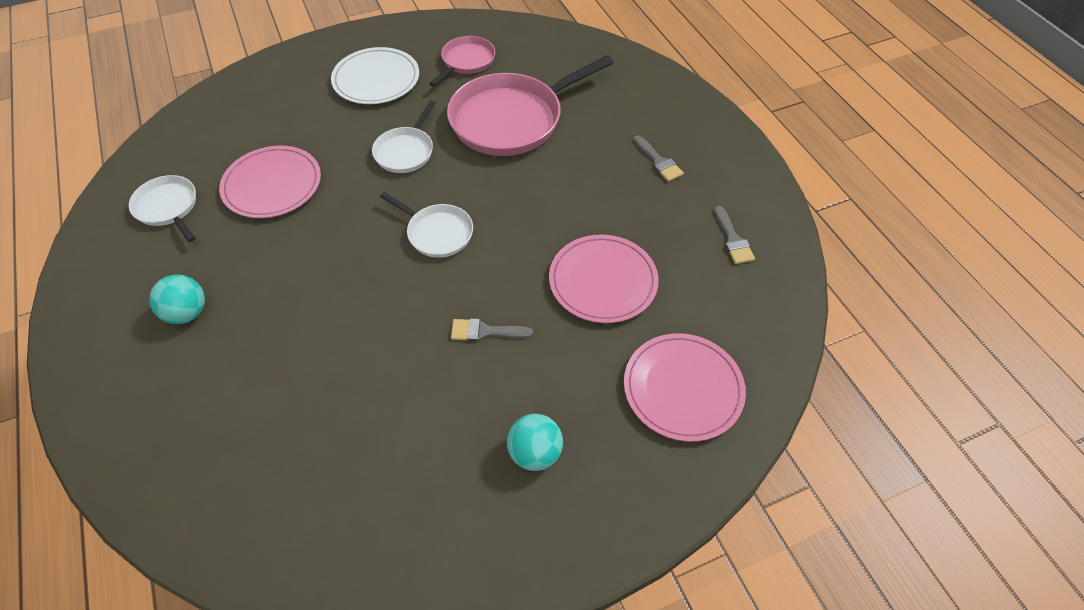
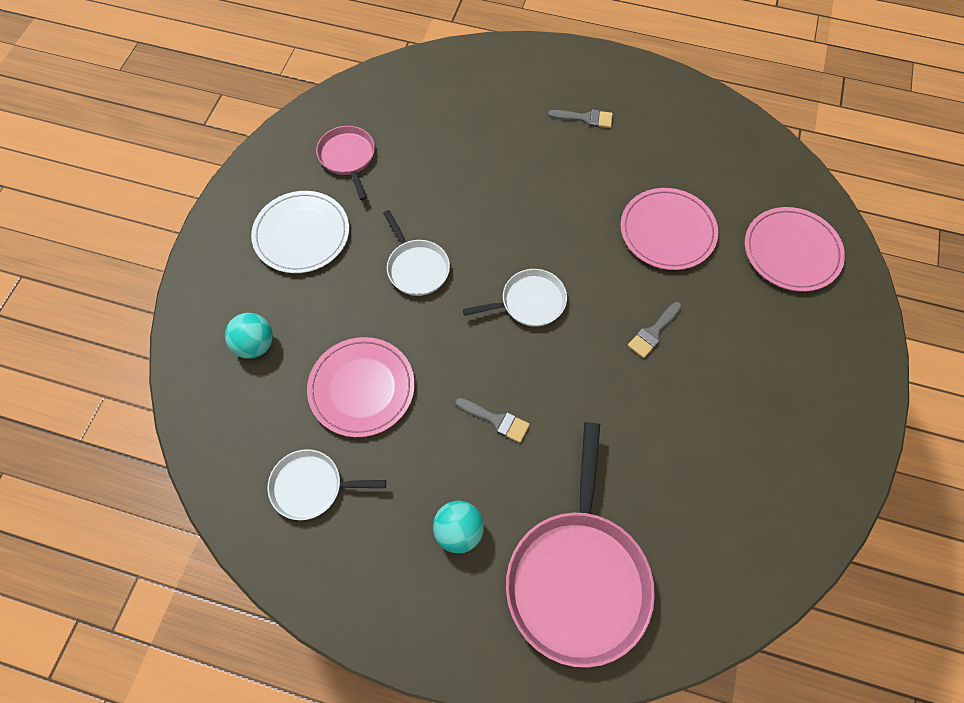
camera: 50 degrees left, 10 degrees up
(511, 119) = (451, 174): pink pan -> pink pan (578, 579)
(535, 453) = (778, 369): turquoise ball -> turquoise ball (255, 345)
(733, 239) = (695, 133): grey brush -> grey brush (496, 420)

